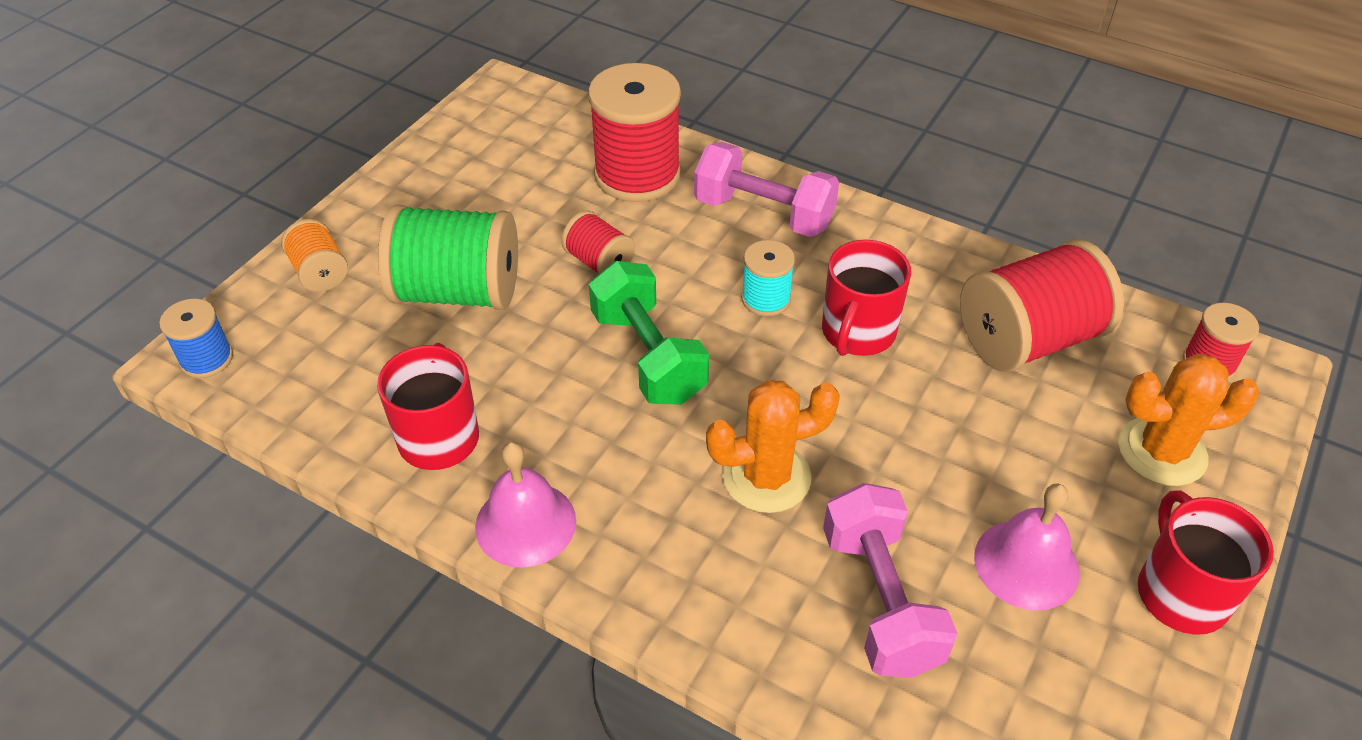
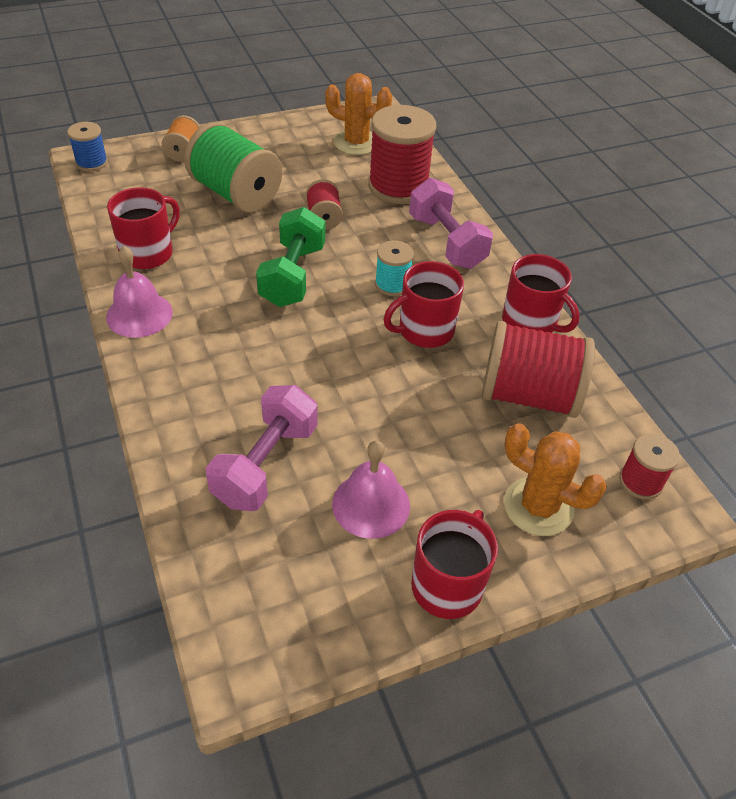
camera: 35 degrees right, 0 degrees up
(766, 477) = (281, 368): orange cactus -> orange cactus (356, 143)
(944, 258) = (530, 323): none -> red mug

